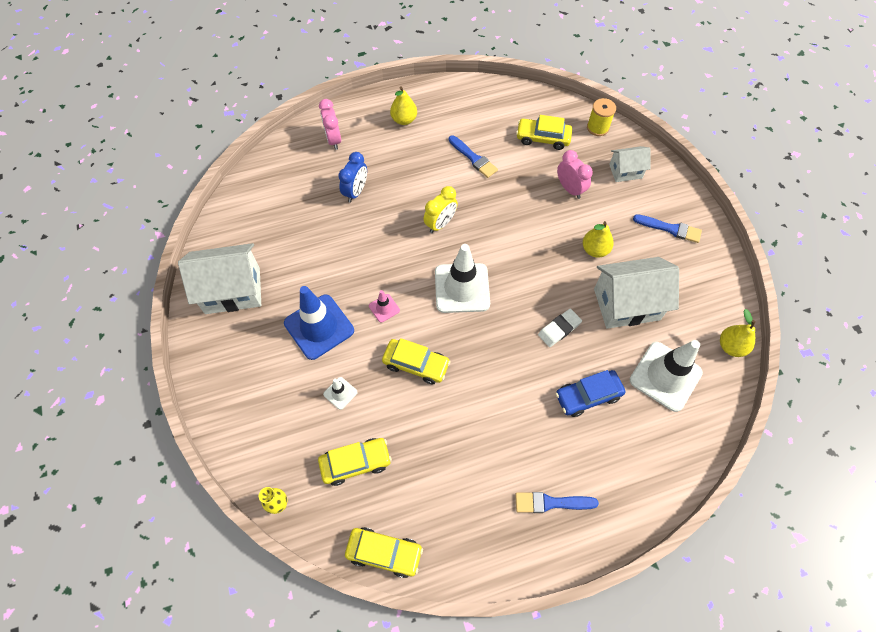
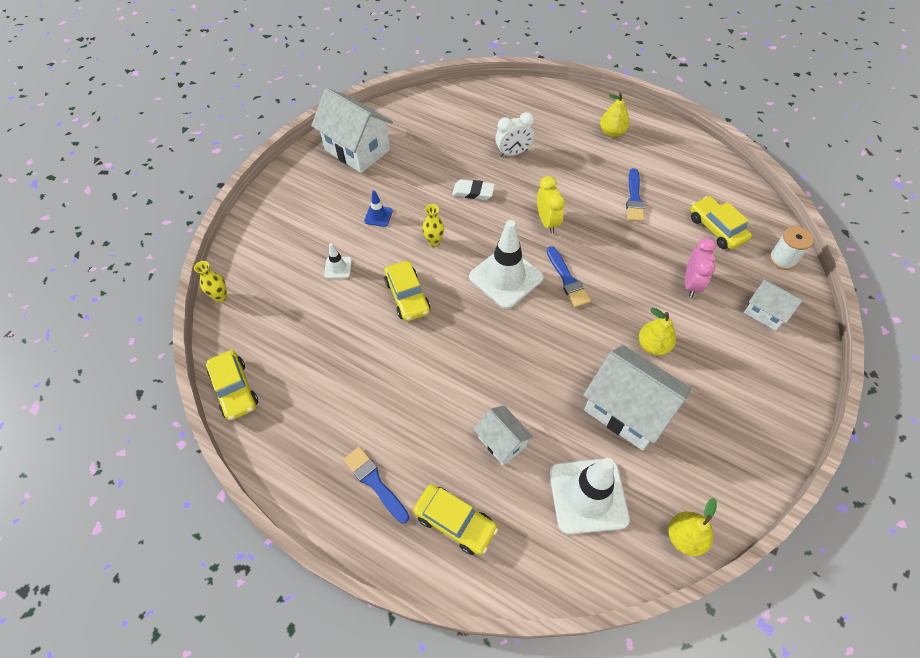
camera: 50 degrees right, 5 degrees down
(319, 327) = (378, 216): blue traffic cone -> blue traffic cone, size x0.45
(333, 140) = (541, 109): pink clock -> none
(355, 463) = (291, 318): yellow car -> yellow car (455, 522)
(356, 192) = (513, 153): blue clock -> white clock
(384, 308) = (434, 242): pink traffic cone -> yellow vase
(440, 224) = (547, 222): yellow clock -> yellow clock turned 105 degrees counterclockwise
(559, 329) = (543, 373): white eraser -> white eraser (473, 192)
(588, 396) = (502, 442): blue car -> white house
(597, 127) = (782, 259): yellow spool -> white spool
(670, 229) = (750, 392): blue brush -> blue brush (567, 279)

